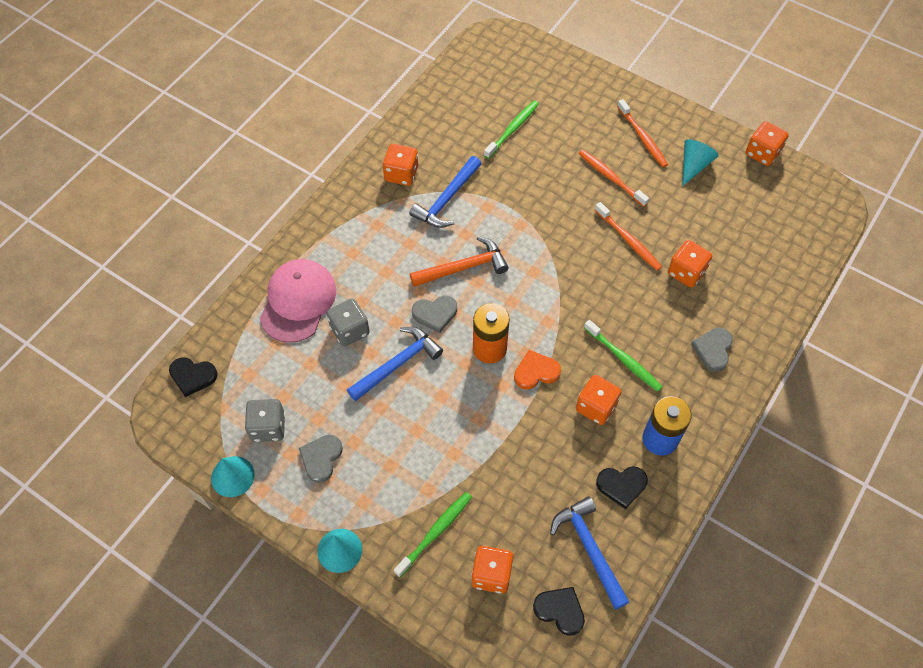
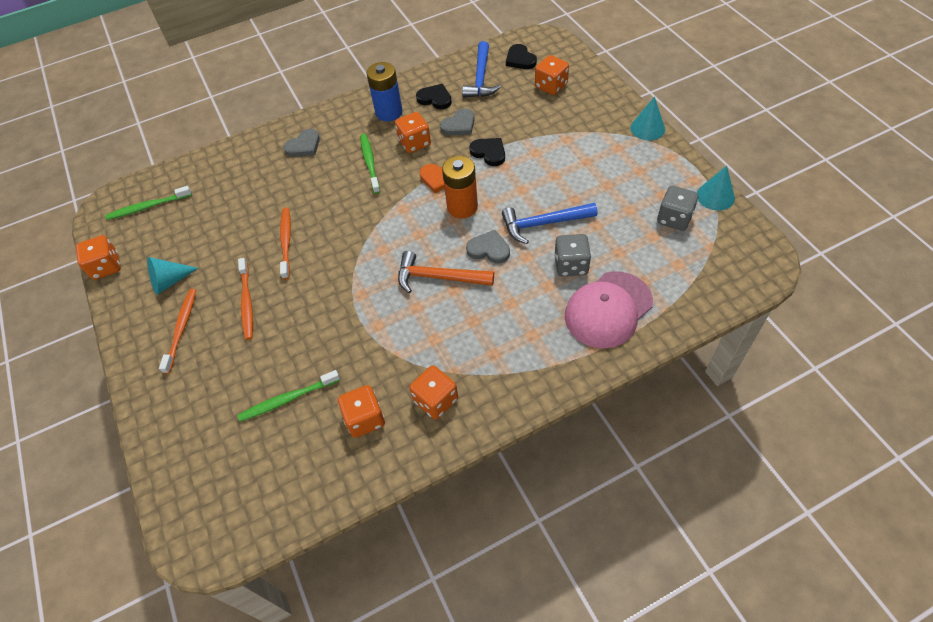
camera: 145 degrees left, 5 degrees down
(192, 376) = (732, 282): black heart -> black heart (489, 153)
(321, 458) = (638, 183): grey heart -> grey heart (459, 125)
(435, 532) = (575, 116): green toothbrush -> green toothbrush (147, 207)
(447, 200) = (409, 349): blue hammer -> none
(686, 272) = (268, 200): orange dice -> orange dice (365, 419)

